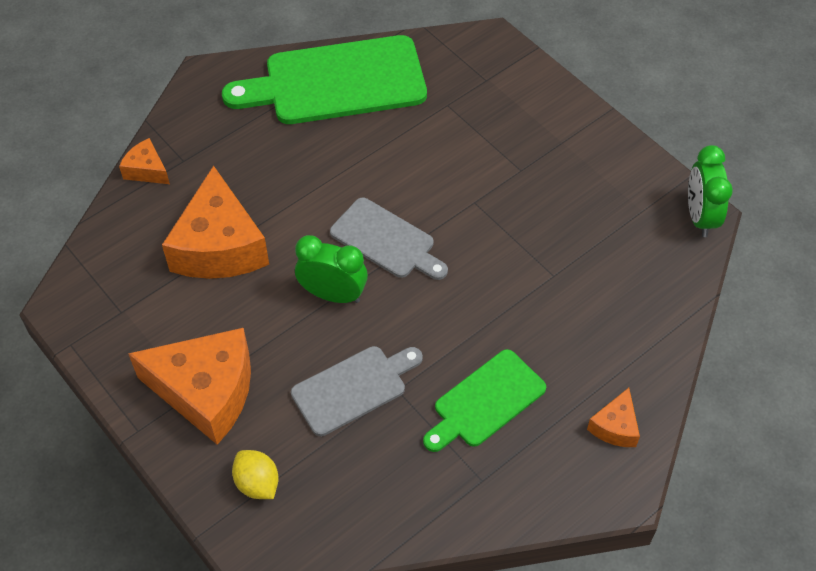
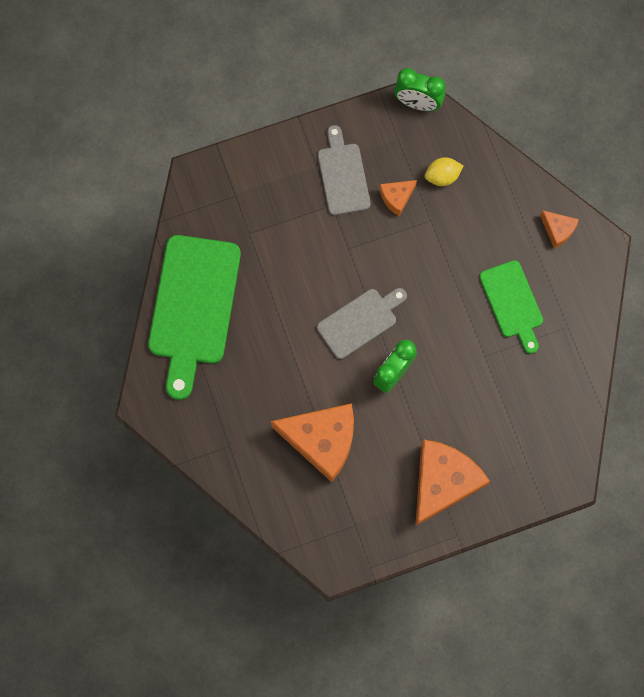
camera: 70 degrees left, 20 degrees up
(147, 170) = (228, 476): orange cheese -> orange cheese (396, 198)
(257, 483) = (523, 467): yellow lemon -> yellow lemon (442, 176)
(354, 388) = (473, 384): grey cutting board -> grey cutting board (343, 175)

